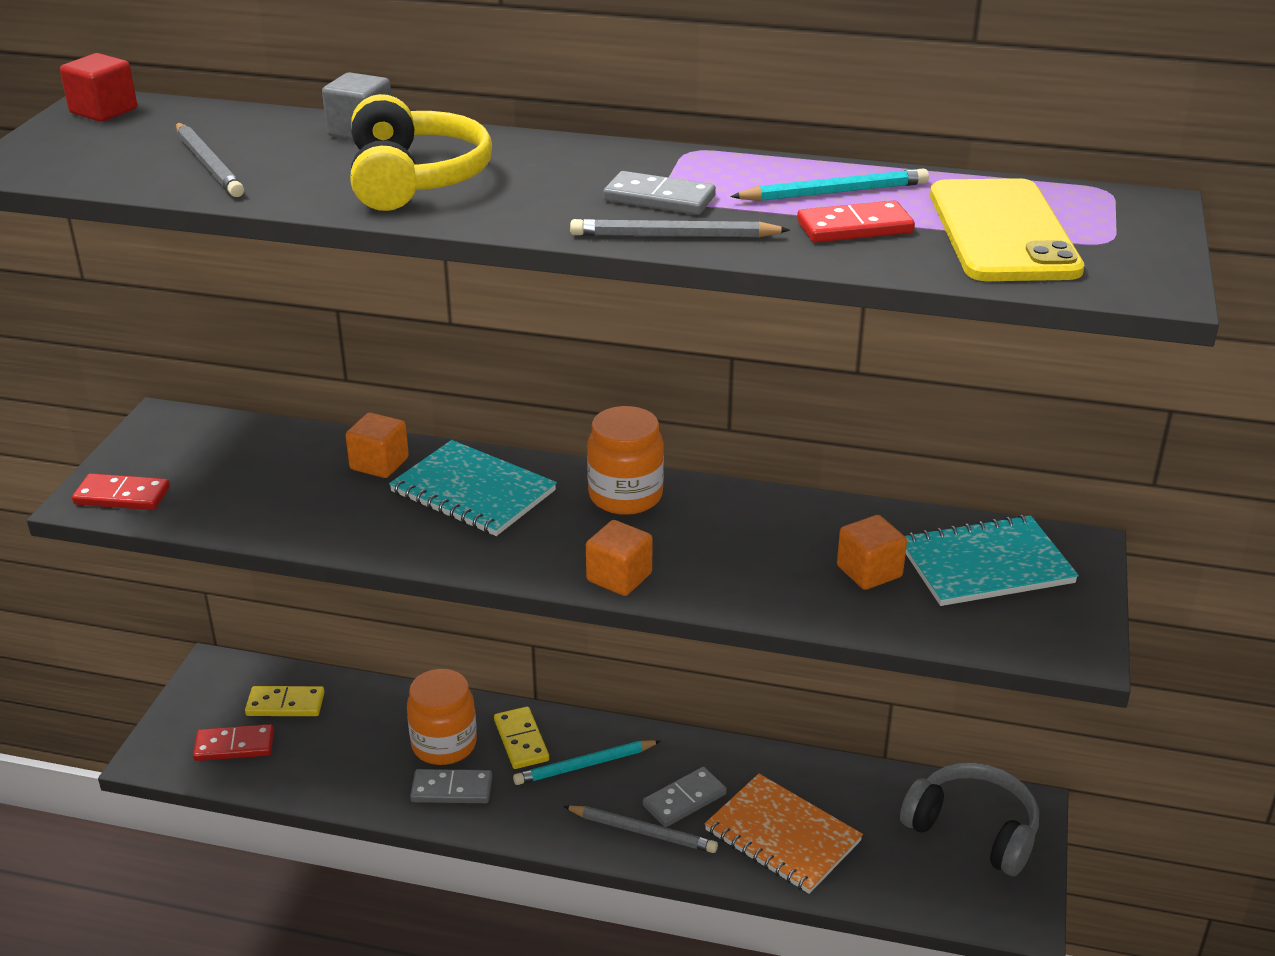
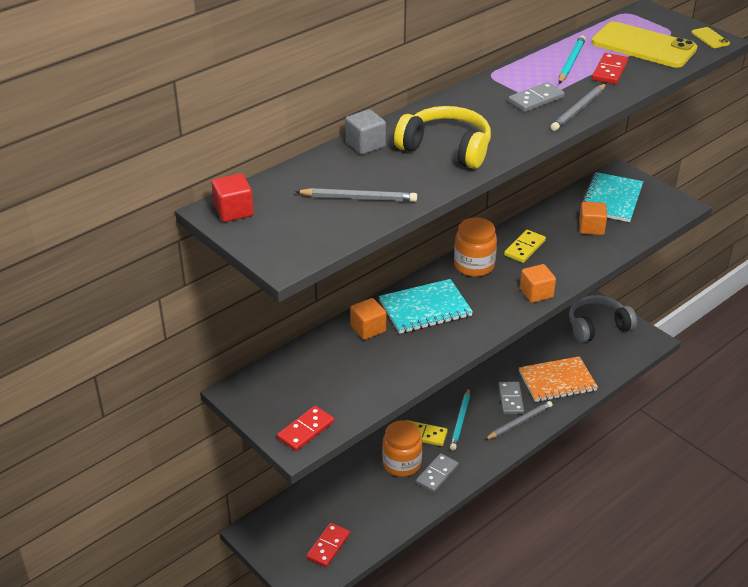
camera: 55 degrees left, 5 degrees up
(285, 704) = (313, 512): yellow domino -> yellow domino (524, 248)
(1150, 280) = (710, 38): none -> yellow phone

